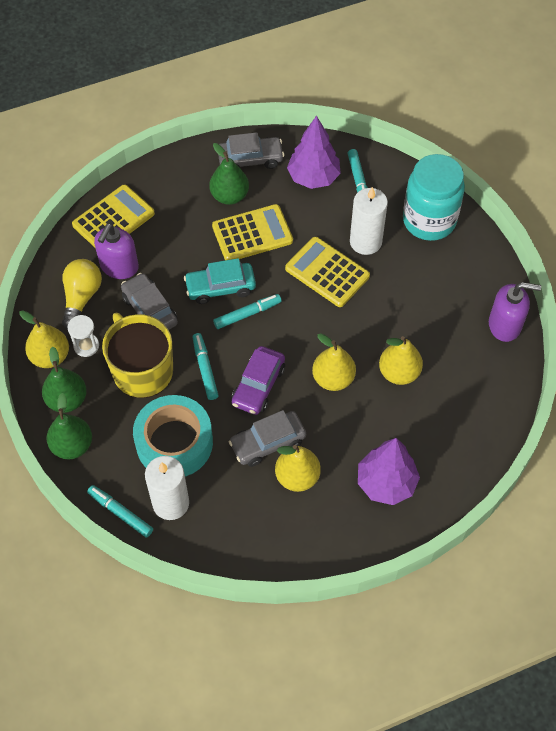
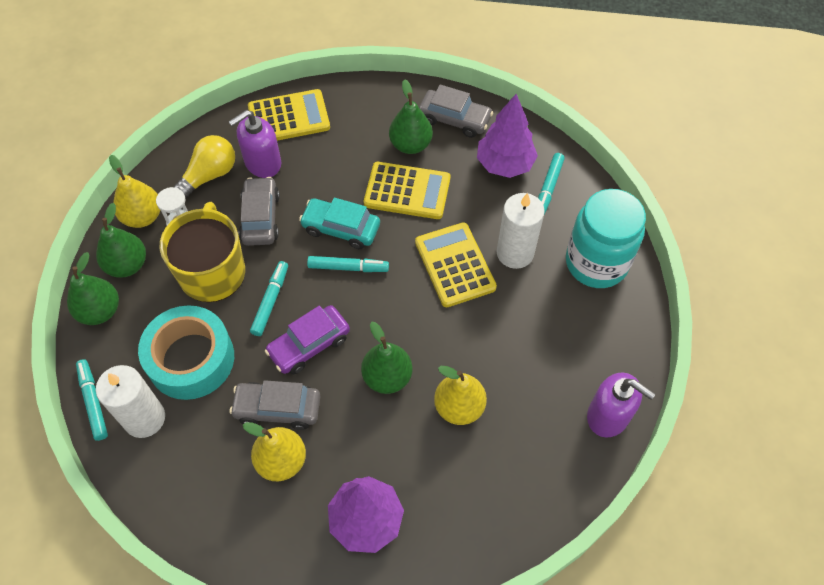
camera: 30 degrees right, 0 degrees up
(333, 378) = (387, 377): yellow pear -> green pear

